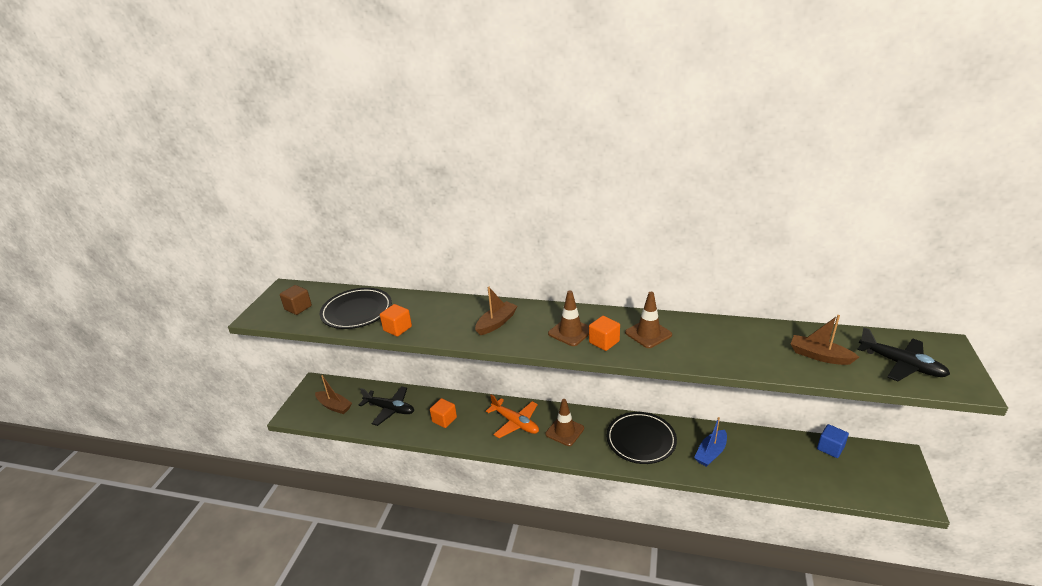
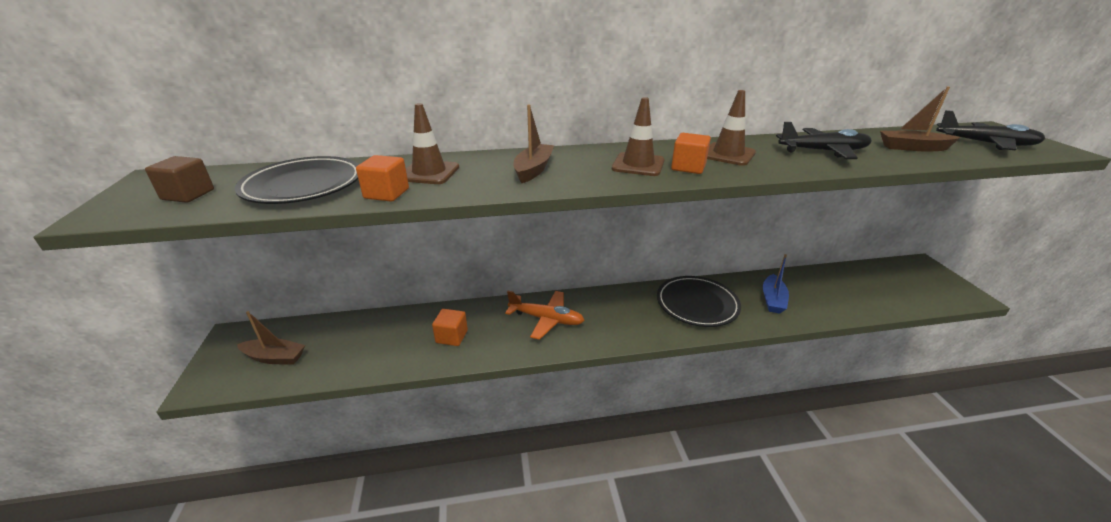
camera: 25 degrees left, 0 degrees up
(390, 409) = (366, 342): black plane -> black plane (823, 151)
(564, 431) = (610, 315): brown traffic cone -> brown traffic cone (429, 173)
(830, 448) = (866, 271): blue cube -> none

